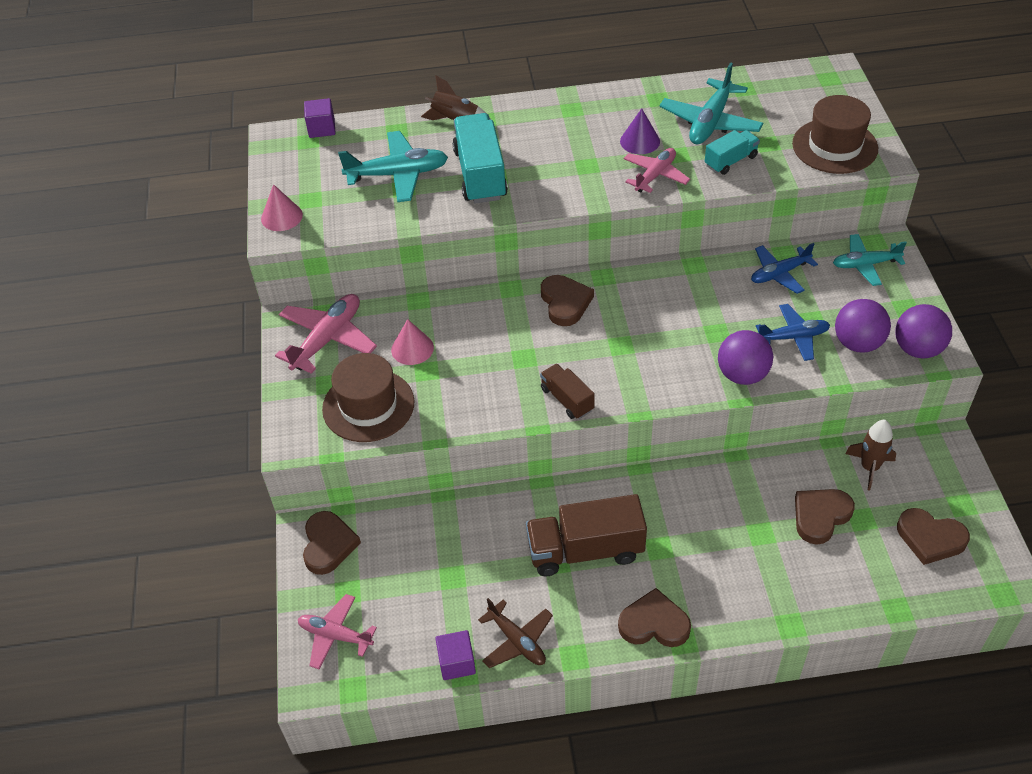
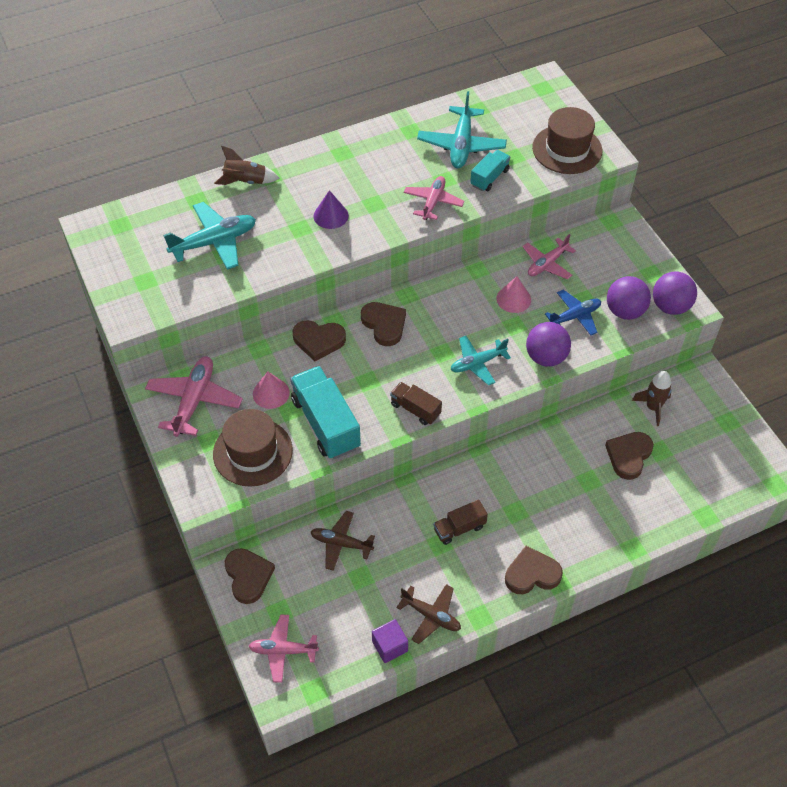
camera: 20 degrees left, 5 degrees up
(281, 216) = (126, 302): pink cone -> pink cone (513, 299)
(322, 128) = (128, 211): purple cube -> none
(444, 534) = (341, 543): none -> brown plane
(480, 174) = (286, 229): turquoise truck -> turquoise truck (326, 423)
(585, 550) = (459, 528): brown truck -> brown truck, size x0.55
(640, 141) = (409, 173): purple cone -> purple cone (331, 215)
(779, 274) = (547, 264): blue plane -> pink plane
(865, 264) = (610, 242): turquoise plane -> turquoise plane (477, 363)
(930, 538) = (713, 454): brown heart -> brown heart (318, 341)

